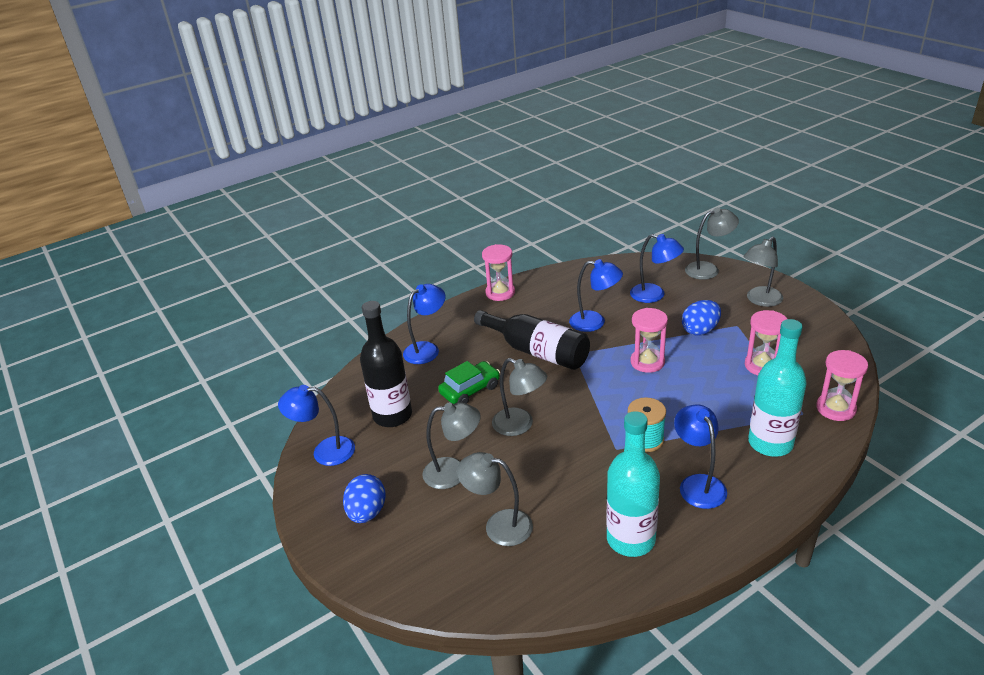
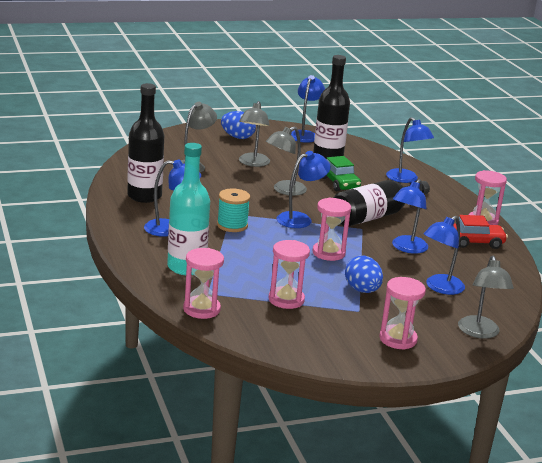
camera: 100 degrees right, 10 degrees down
(548, 291) = (475, 242): none -> red car
(586, 396) = (300, 219): none -> blue lamp
(630, 539) = (144, 196): turquoise bottle -> black bottle
(760, 300) = (398, 339): grey lamp -> pink hourglass

